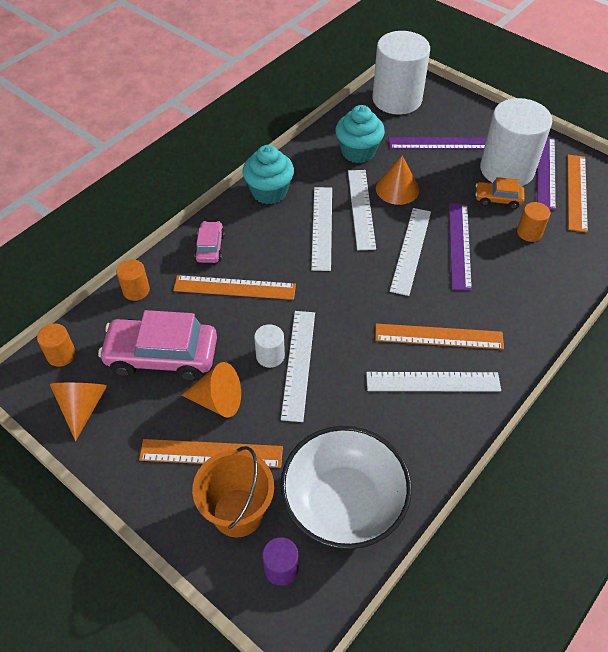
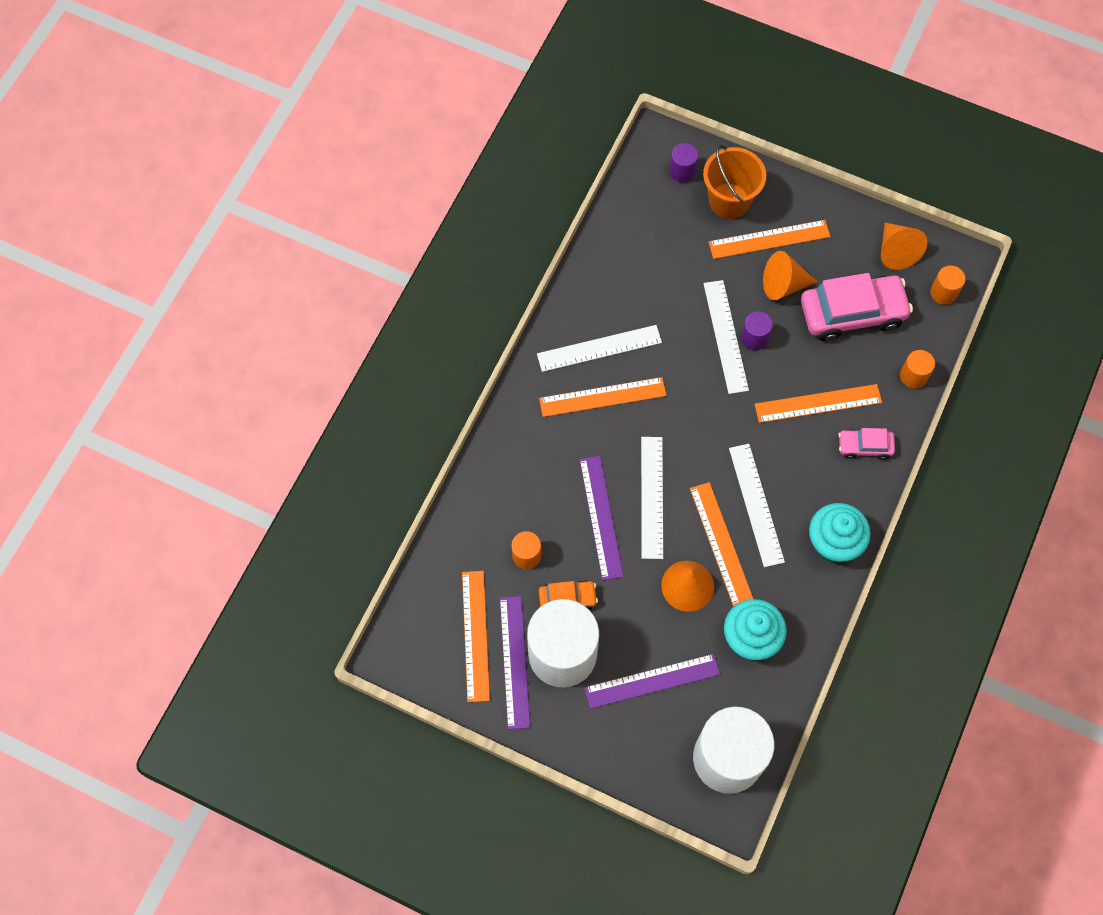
camera: 165 degrees right, 15 degrees up
(210, 247) = (864, 446): pink car -> pink car turned 105 degrees clockwise
(270, 356) = (754, 338): white cylinder -> purple cylinder
(343, 502) = (649, 227): white bowl -> none
(361, 208) = (721, 544): white ruler -> orange ruler

